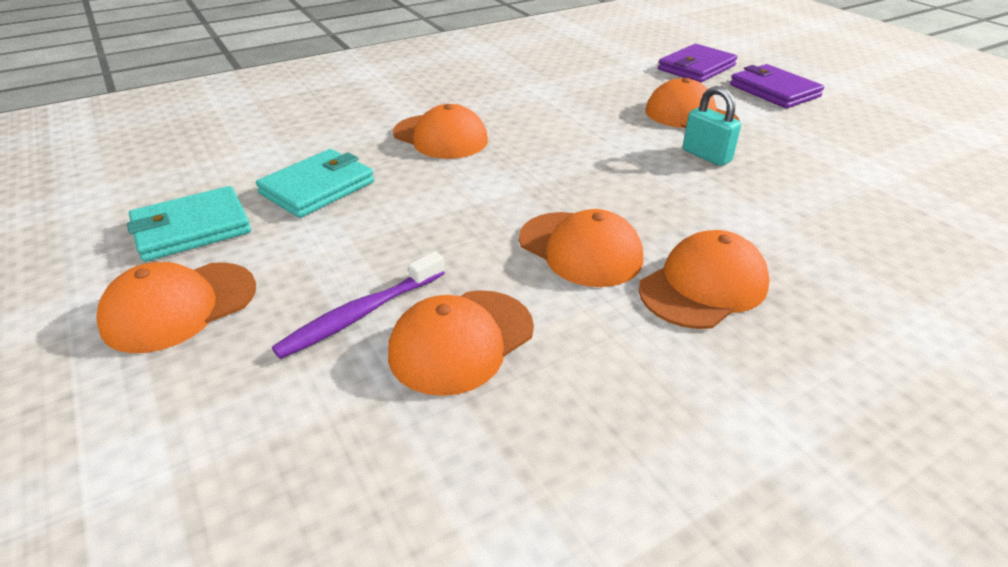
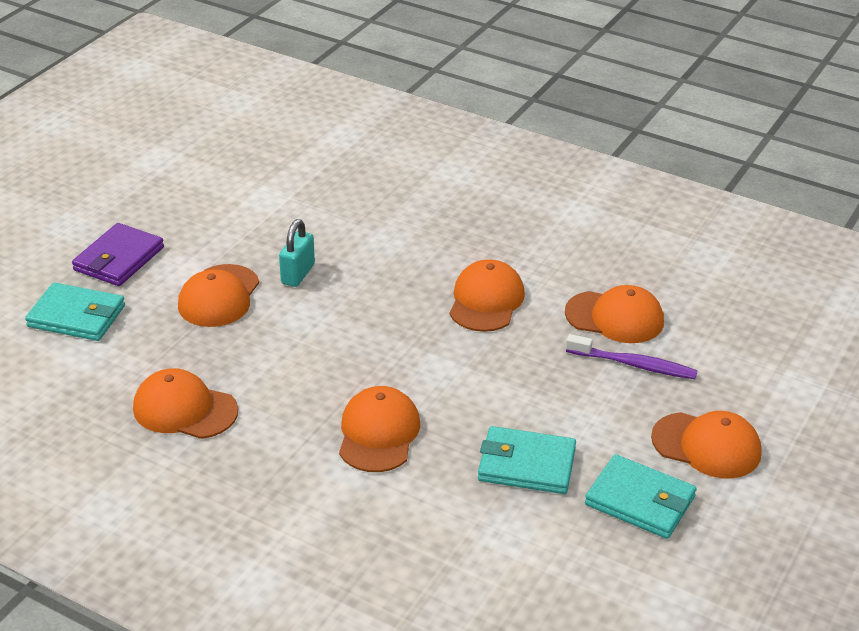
camera: 120 degrees left, 0 degrees up
(696, 68) = (76, 316): purple wallet -> turquoise wallet
(703, 286) = (482, 246): orange cap -> orange cap (184, 409)

